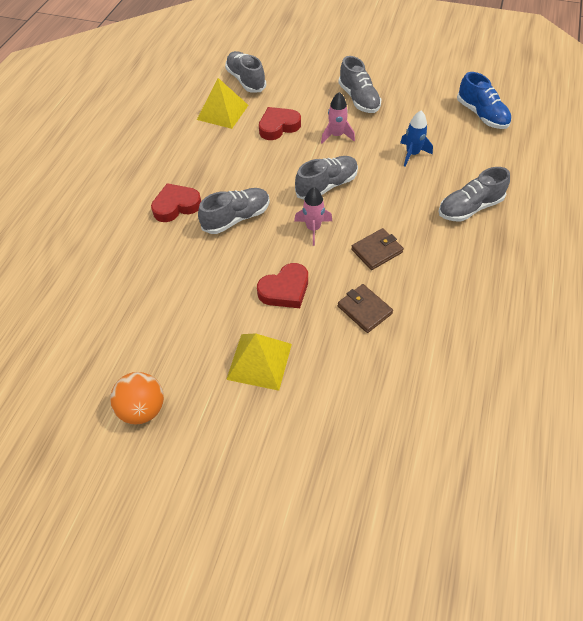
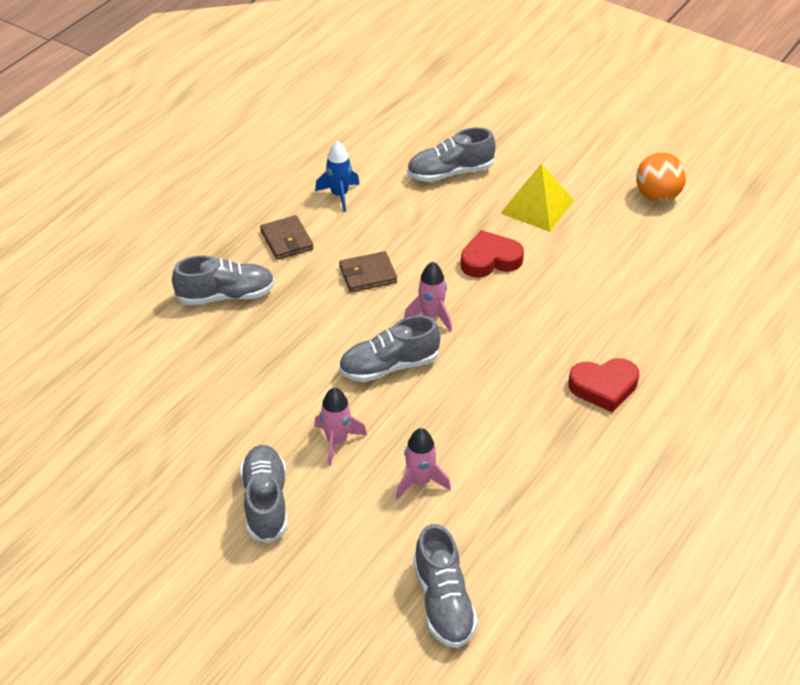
camera: 165 degrees left, 10 degrees down
(222, 112) = (504, 537): yellow pyramid -> none
(236, 218) = (525, 351): grey shoe -> grey shoe (450, 172)
(278, 126) = (420, 481): red heart -> pink rocket
(364, 310) = (412, 224): brown wallet -> brown wallet (286, 240)
(412, 154) = (246, 383): blue rocket -> blue rocket (339, 195)
(481, 115) = (99, 420): blue shoe -> none

